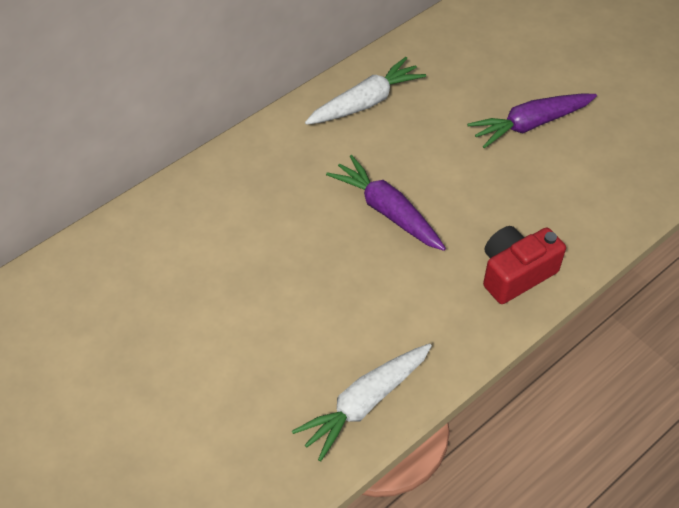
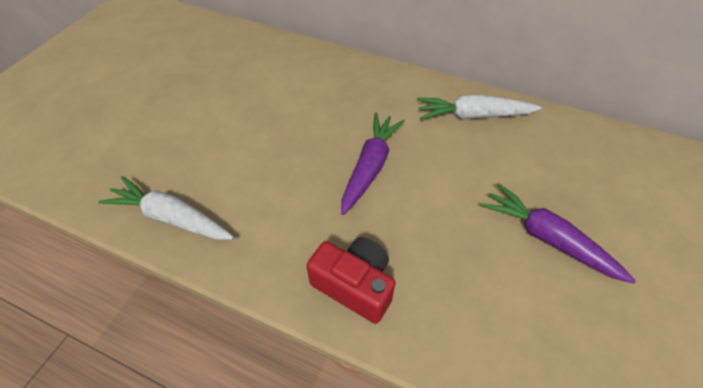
camera: 65 degrees right, 0 degrees up
(365, 102) = (473, 116): white carrot -> white carrot turned 150 degrees clockwise

